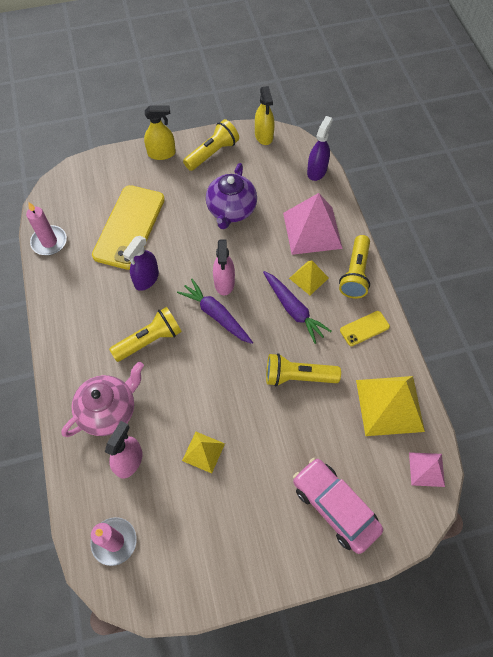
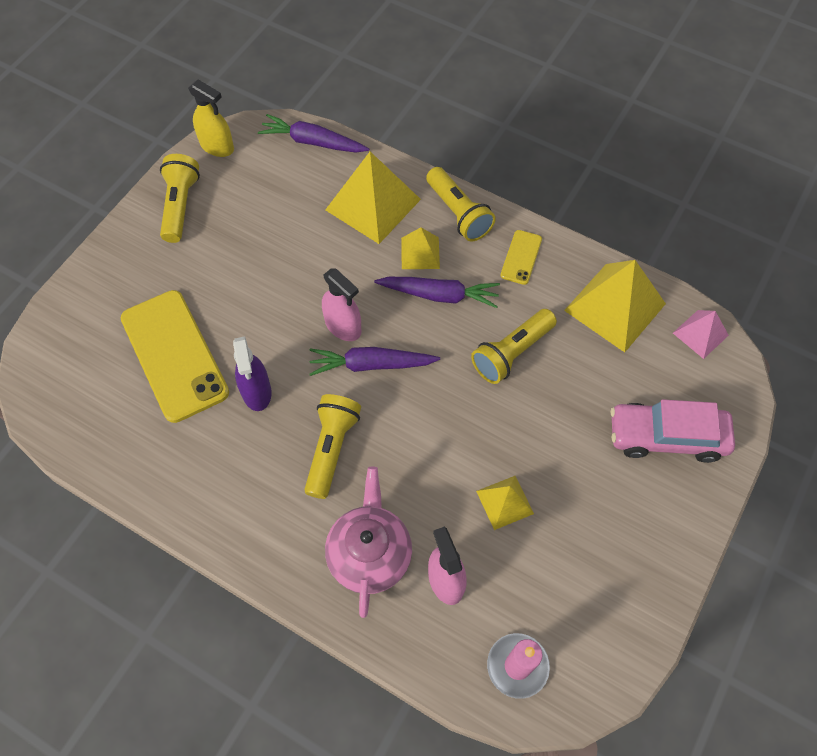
camera: 45 degrees left, 0 degrees up
(49, 242) = (96, 448): pink candle -> none
(161, 153) = (121, 249): yellow spray bottle -> none
(231, 210) = (268, 249): purple teapot -> none
(312, 230) = (373, 204): pink pyramid -> yellow pyramid
(317, 171) = (313, 142): purple spray bottle -> purple carrot

